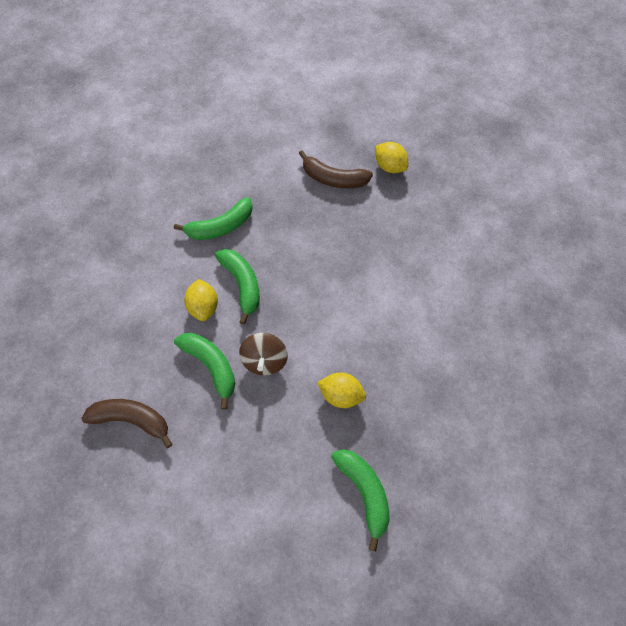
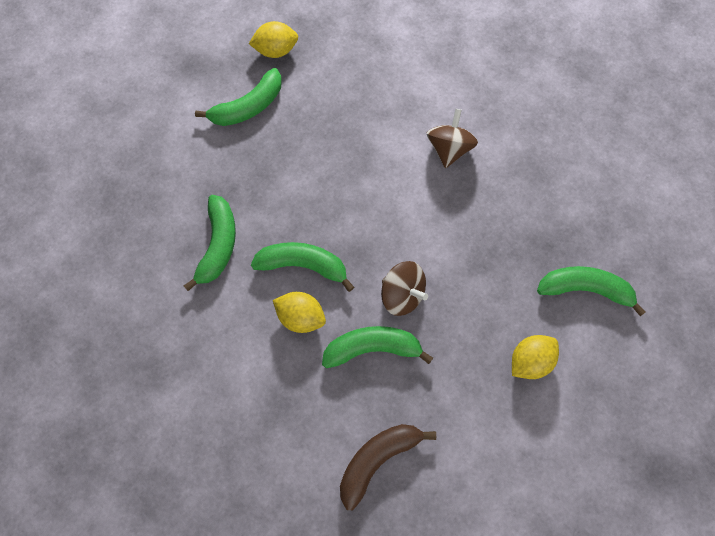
camera: 55 degrees left, 5 degrees up
(333, 178) = (248, 107): brown banana -> green banana
(341, 395) = (483, 250): yellow lemon -> yellow lemon (530, 361)
(405, 321) = (449, 149): none -> brown spinning top

